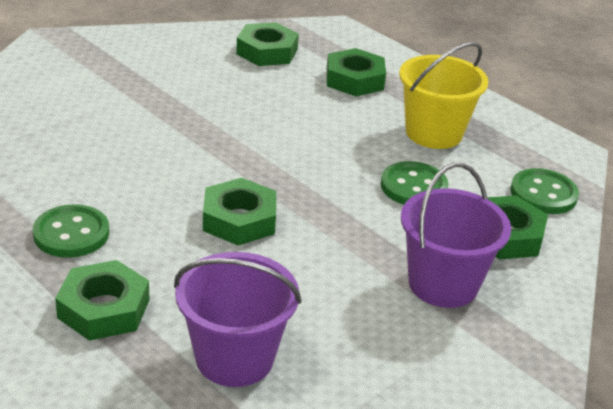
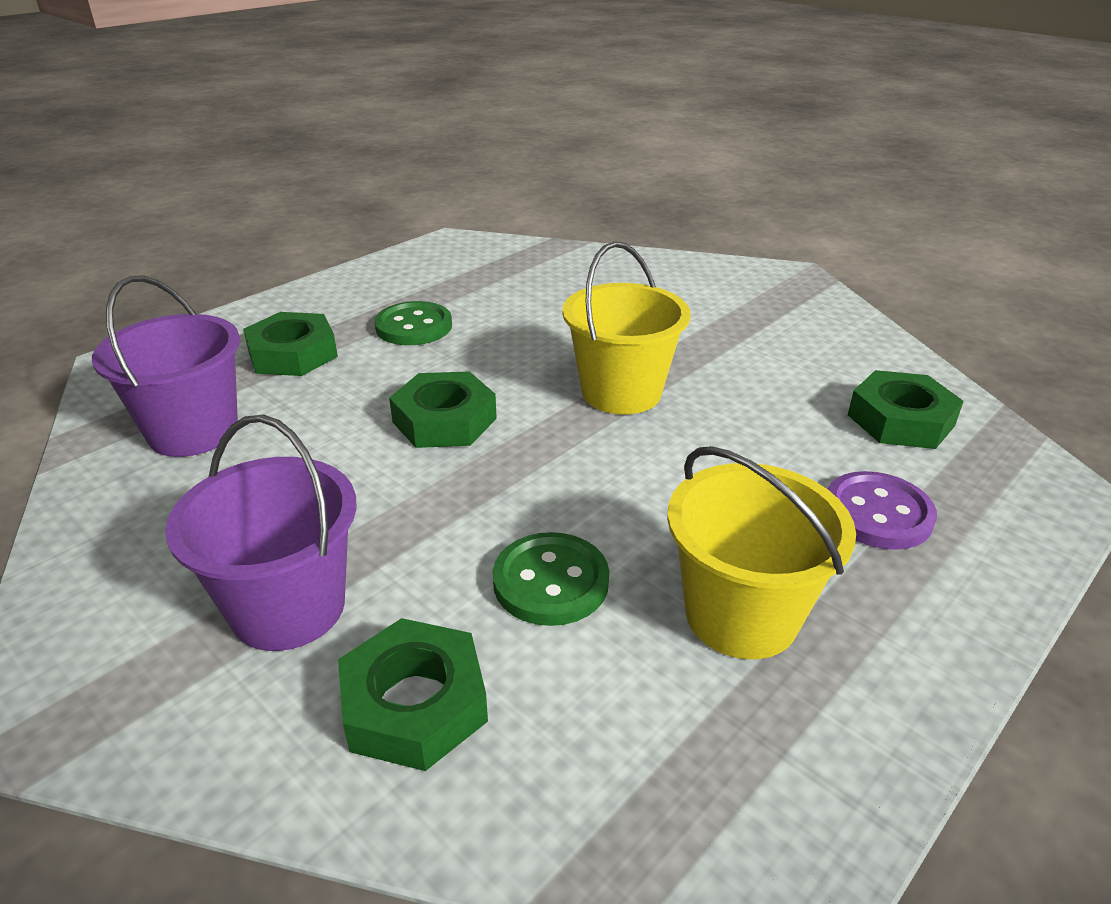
camera: 90 degrees right, 0 degrees up
(215, 140) = (621, 392): none -> yellow bucket
(354, 80) = (877, 513): green nut -> purple button
(543, 194) = (566, 789): green button -> none

